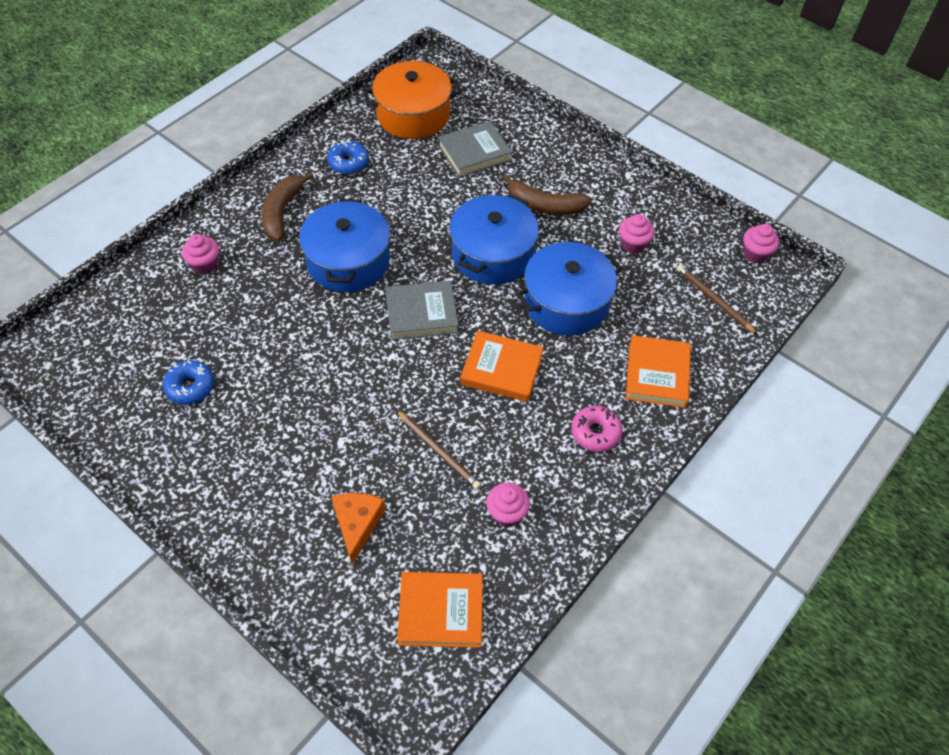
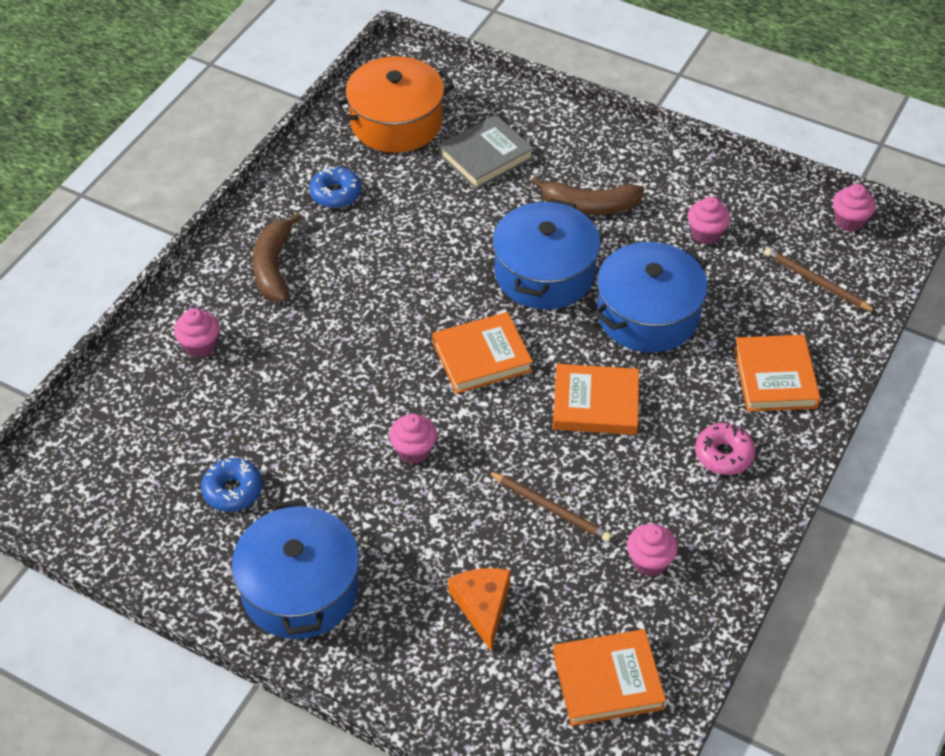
camera: 10 degrees left, 5 degrees down
(343, 381) = (413, 450): none -> pink cupcake
(348, 261) = (374, 311): blue pot -> blue pot (300, 589)
(421, 313) = (482, 357): grey book -> orange book

